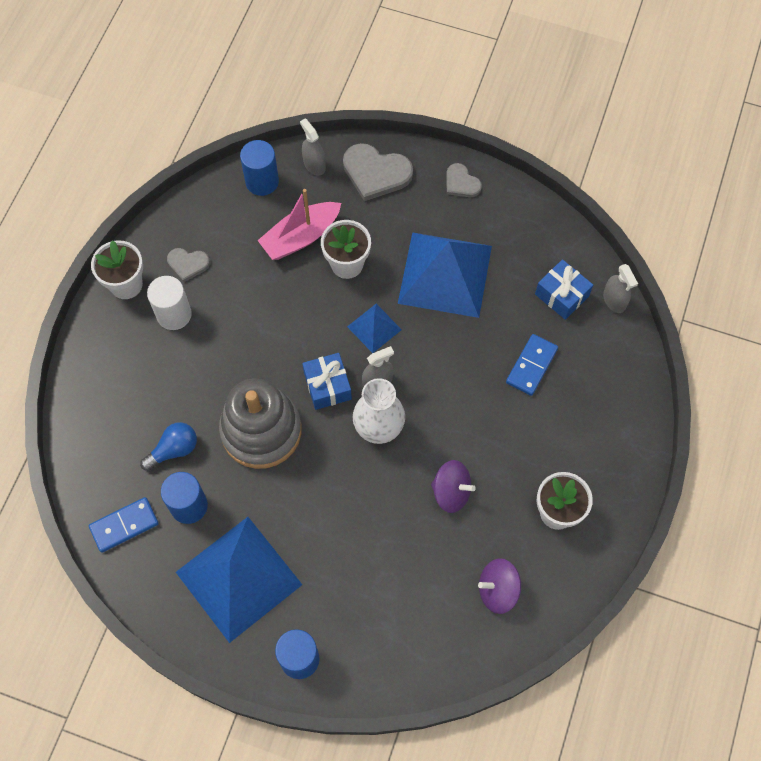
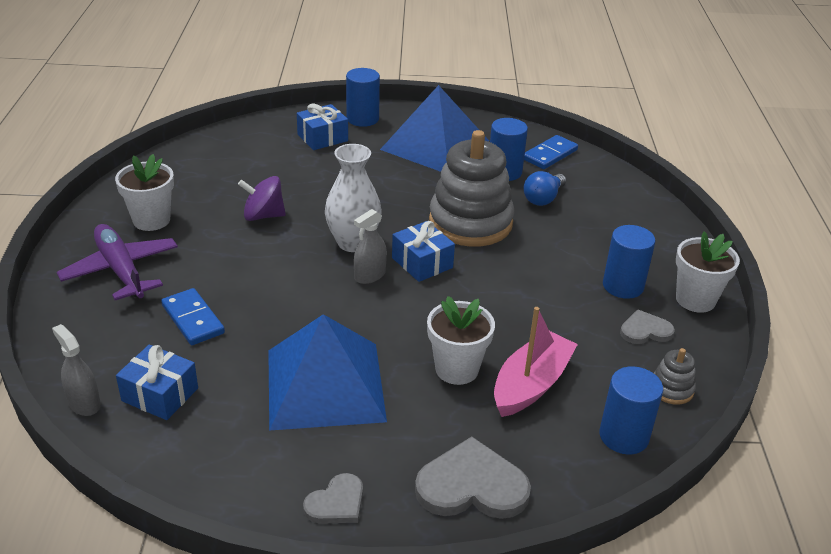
camera: 160 degrees right, 30 degrees down
(174, 314) = (623, 286): white cylinder -> blue cylinder
(205, 208) = (671, 389): none -> grey stacking toy
(314, 165) = (567, 475): grey spray bottle -> none
(357, 626) = (322, 138): none -> blue gift
(374, 328) = (394, 317): blue pyramid -> none
(461, 183) = (336, 503): grey heart -> grey heart turned 105 degrees clockwise
(497, 590) = (204, 170): purple spinning top -> none
(531, 366) = (193, 319): blue domino -> blue domino turned 45 degrees counterclockwise
(587, 442) = (121, 270): none -> purple plane

